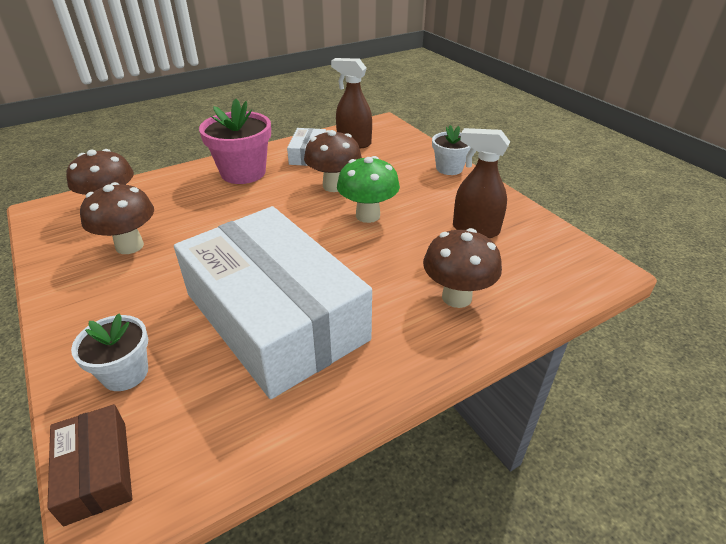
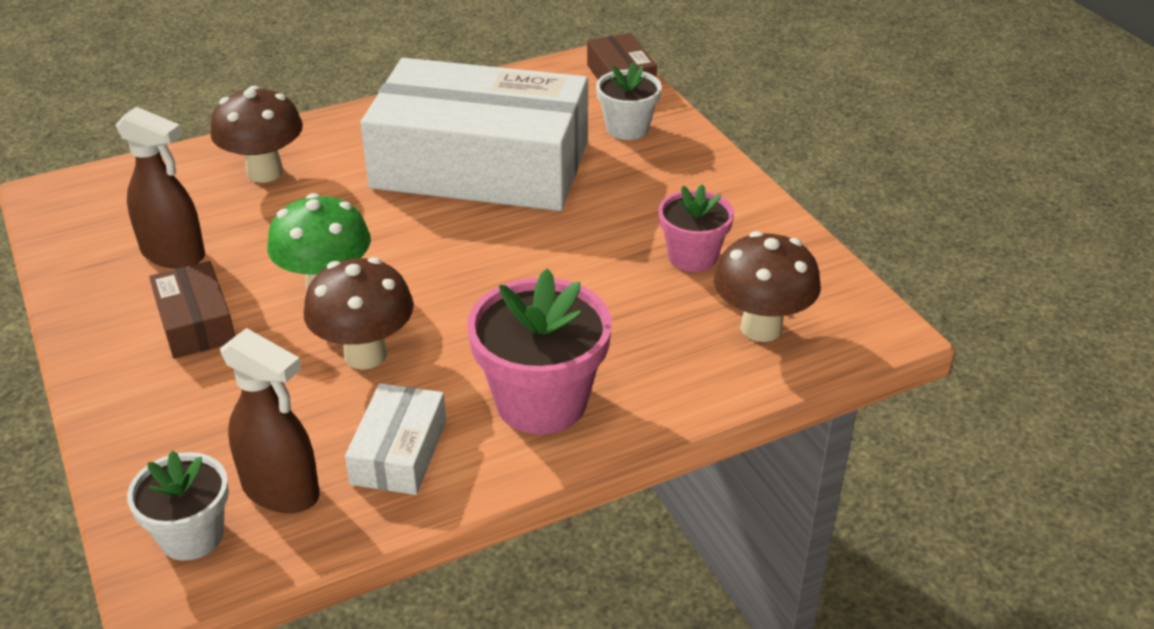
camera: 175 degrees left, 0 degrees up
(129, 246) = (692, 257): brown mushroom -> pink flower pot
(275, 316) = (481, 165): white box -> white box turned 45 degrees counterclockwise
(432, 195) = (196, 322): none -> brown box
(449, 168) = (116, 389): white flower pot -> white flower pot (192, 536)

